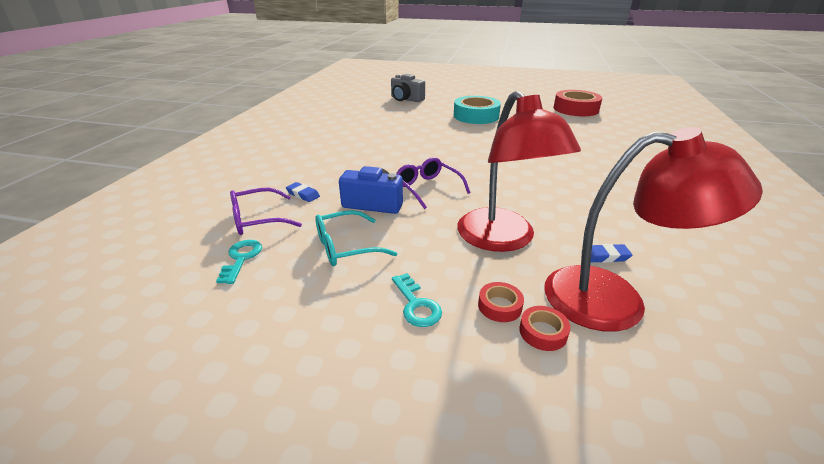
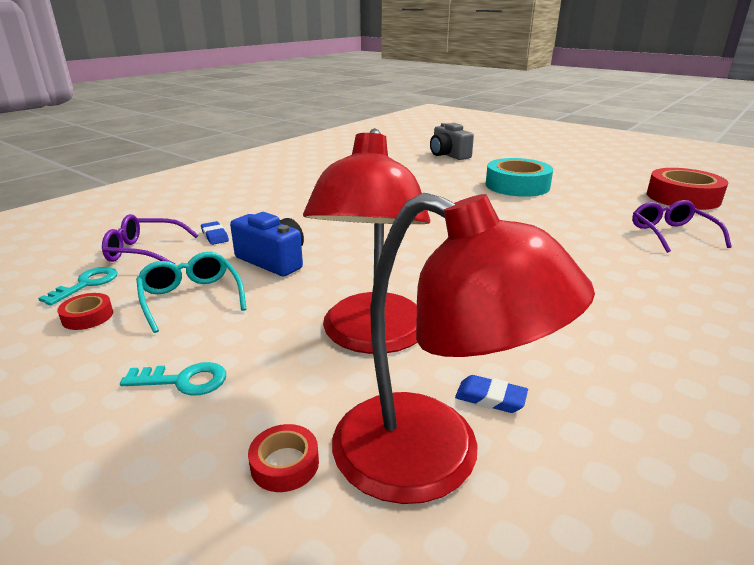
camera: 25 degrees right, 5 degrees down
(347, 247) = (191, 298): turquoise glasses -> turquoise glasses turned 60 degrees clockwise
(416, 305) = (184, 380): turquoise key -> turquoise key turned 90 degrees counterclockwise
(428, 188) = (353, 257): purple glasses -> purple glasses (672, 234)
(499, 306) = (272, 413): red tape -> red tape (87, 316)

